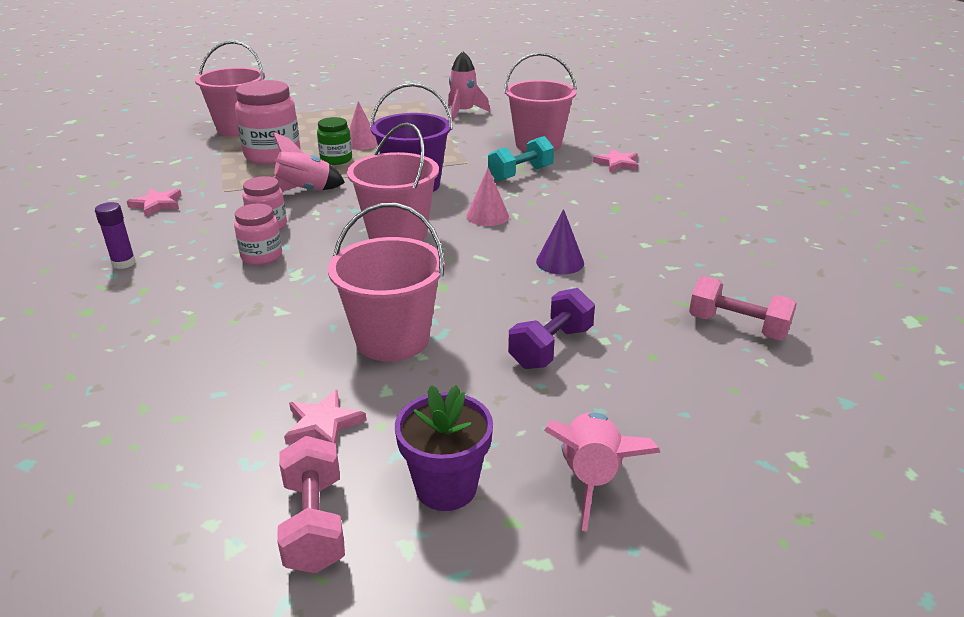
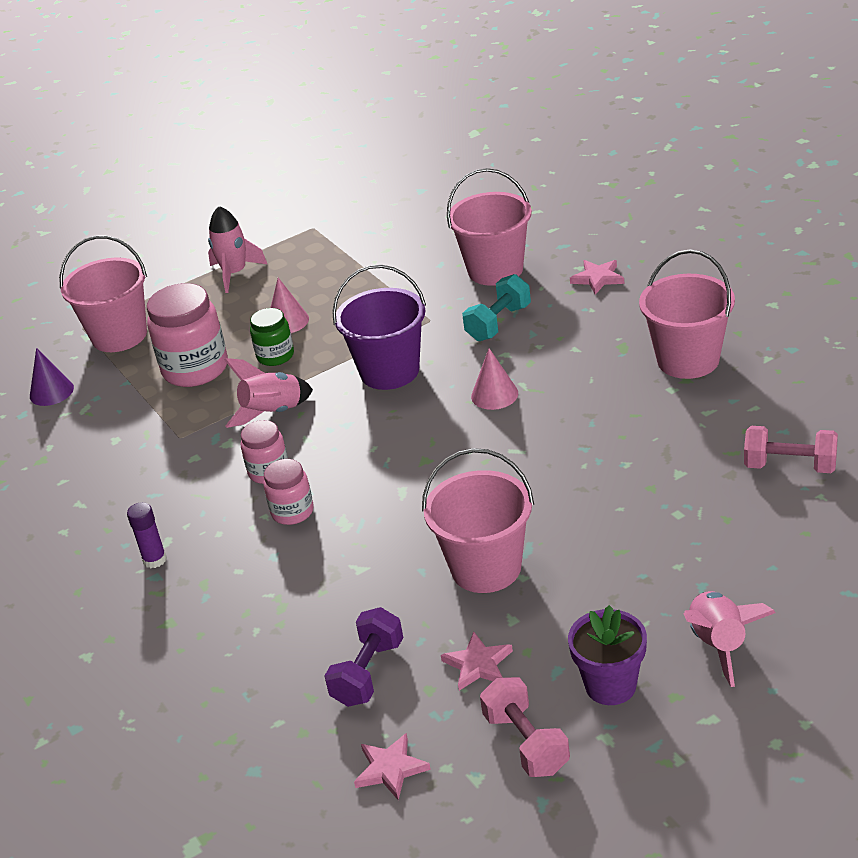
camera: 10 degrees left, 5 degrees up
(157, 204) = (121, 476): pink star -> pink star (390, 769)
(397, 234) = (414, 445): pink bucket -> pink bucket (688, 360)
(463, 112) = (378, 237): pink rocket -> pink rocket (235, 274)
(551, 347) = (633, 535): purple dumbbell -> purple dumbbell (368, 673)
(560, 262) = (597, 435): purple cone -> purple cone (51, 392)

